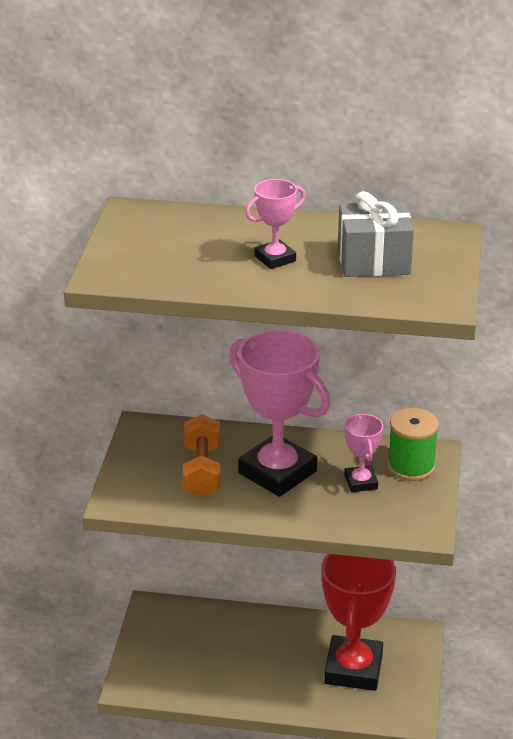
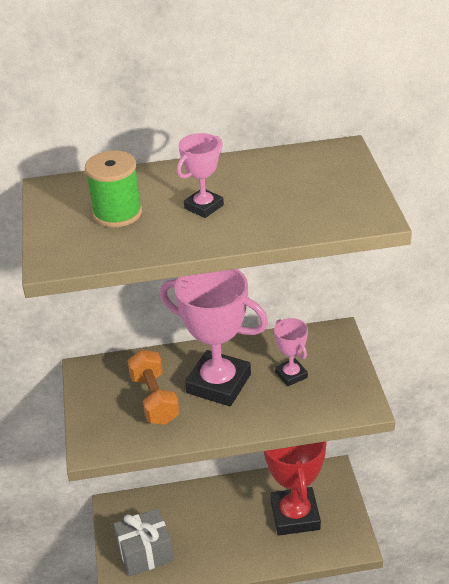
camera: 15 degrees left, 5 degrees up
(373, 261) = (291, 190): grey gift -> grey gift (145, 553)
(411, 466) = (325, 350): green spool -> green spool (117, 213)

